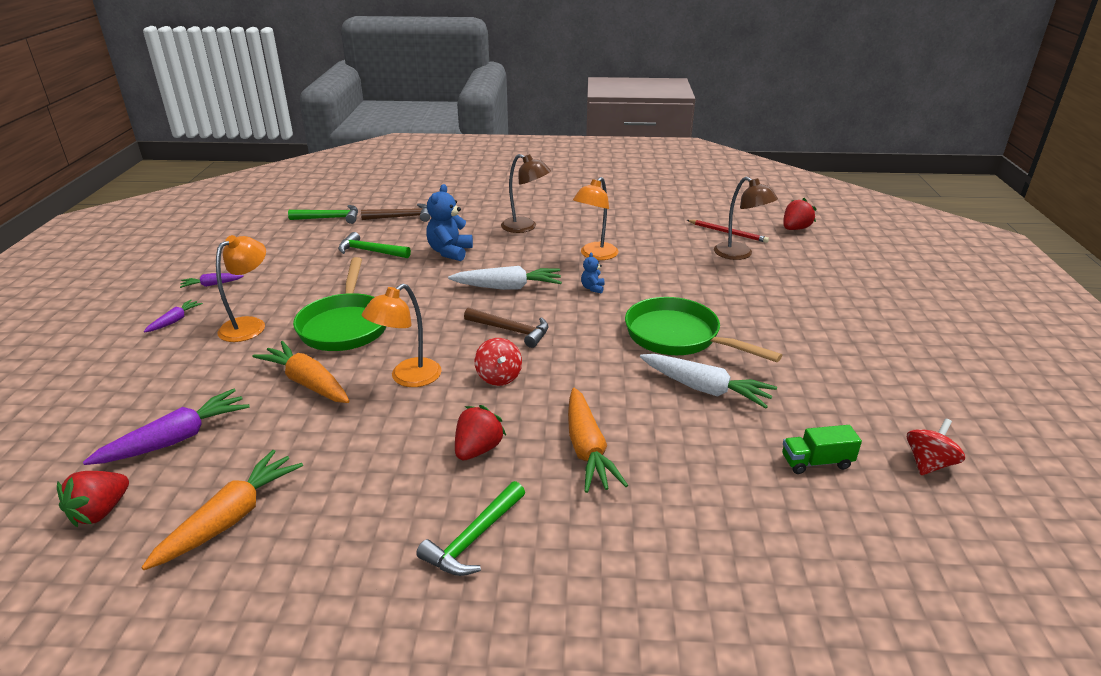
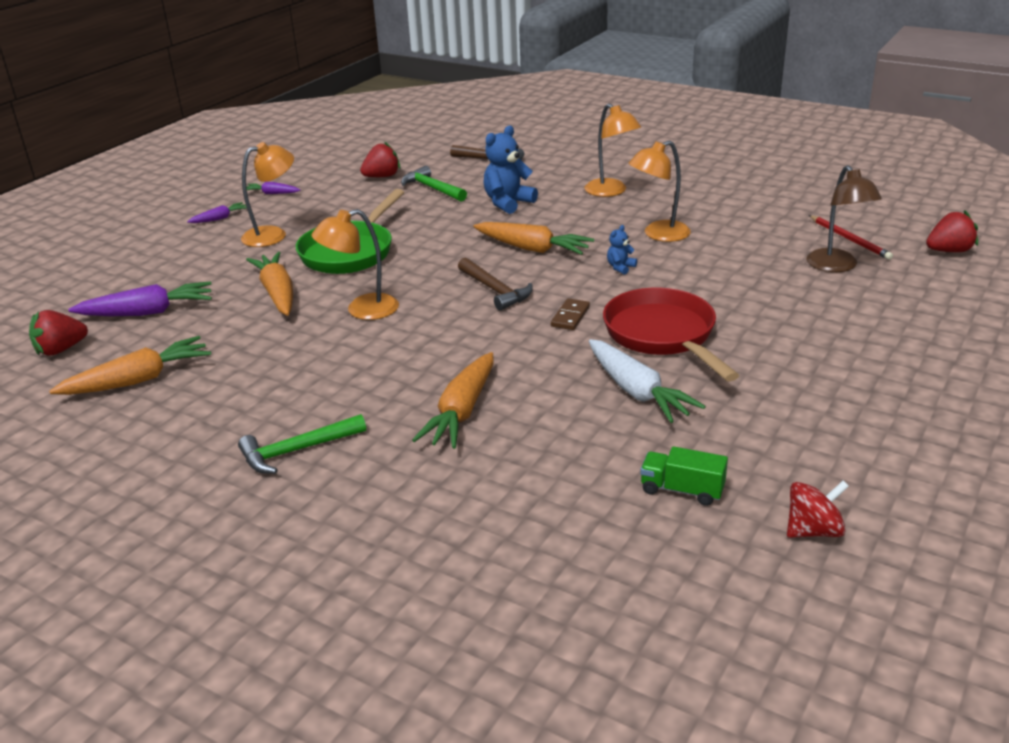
camera: 30 degrees right, 0 degrees up
(330, 218) = (423, 150): green hammer -> none
(478, 449) = (366, 384): red strawberry -> red strawberry (382, 176)
(499, 377) = (443, 329): red spinning top -> none
(508, 287) = (533, 249): white carrot -> orange carrot
(525, 227) = (611, 191): brown lamp -> orange lamp
(593, 339) = (570, 316): none -> brown domino
(678, 337) = (663, 336): green pan -> red pan

